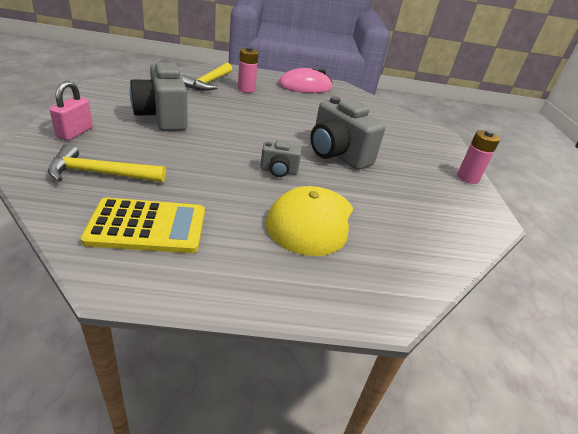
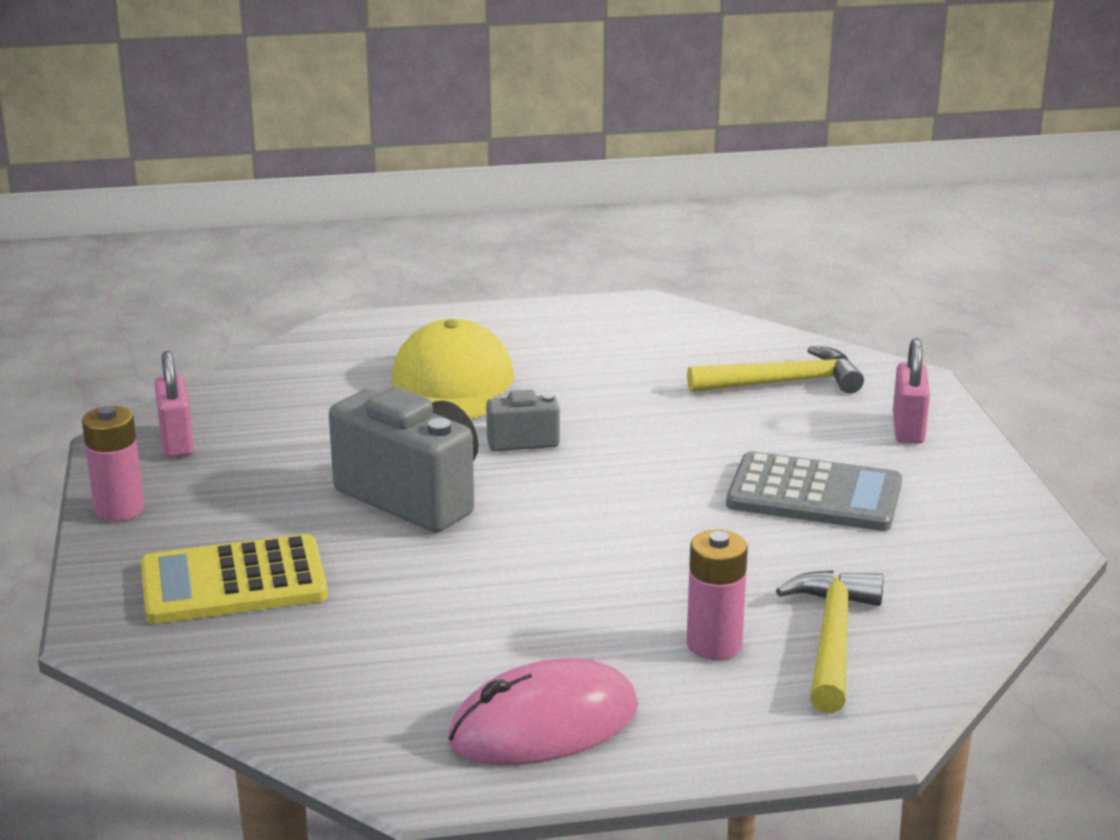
camera: 175 degrees right, 10 degrees down
(147, 226) = (657, 344): yellow calculator -> yellow calculator (233, 582)
(162, 117) = (814, 494): grey camera -> grey calculator
(463, 211) = (176, 442): none -> pink padlock

